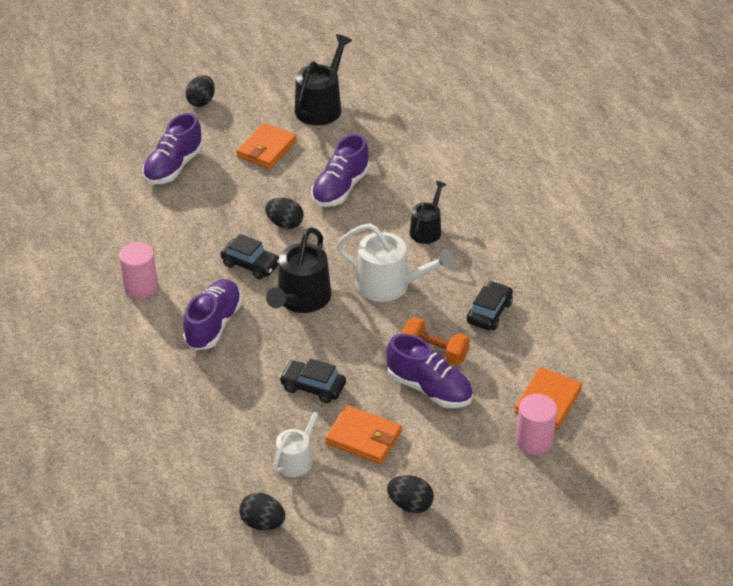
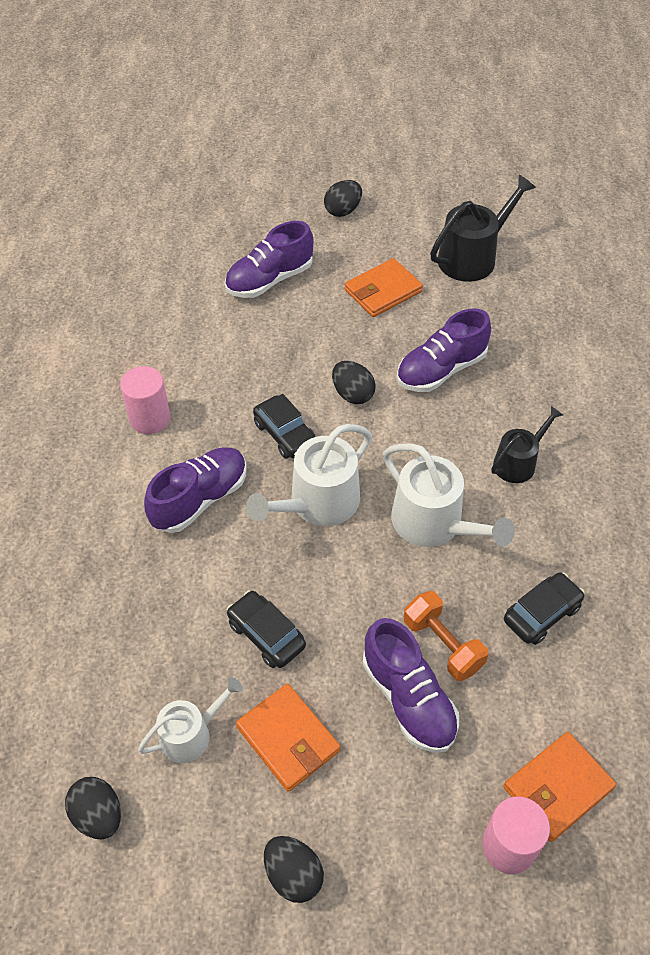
camera: 25 degrees right, 10 degrees up
(301, 299) = (318, 503): black watering can -> white watering can

